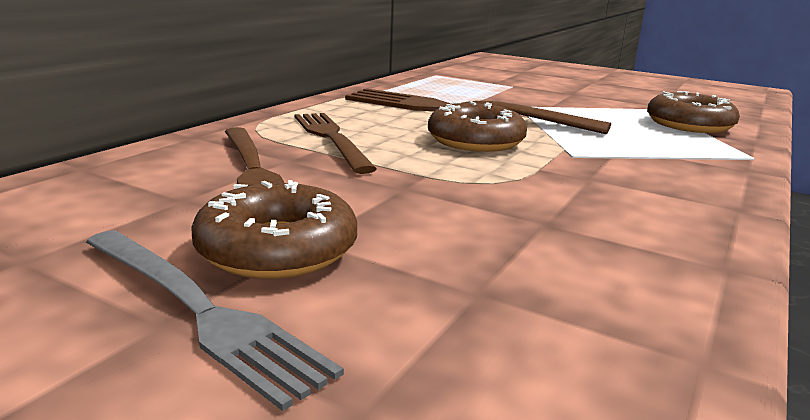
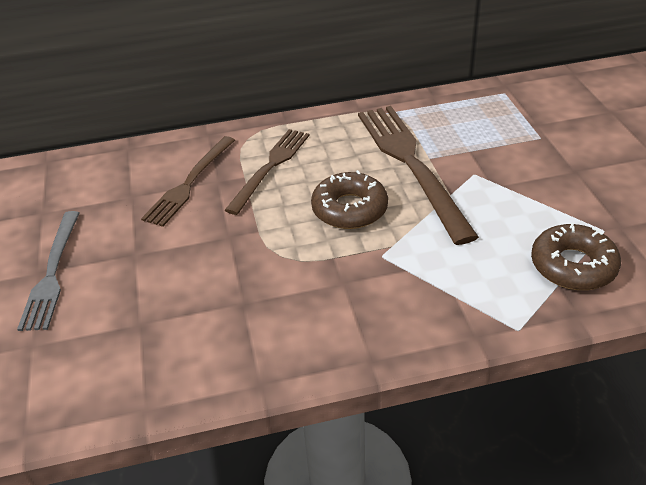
camera: 50 degrees right, 20 degrees up
(277, 249) = (115, 253): brown donut -> none

